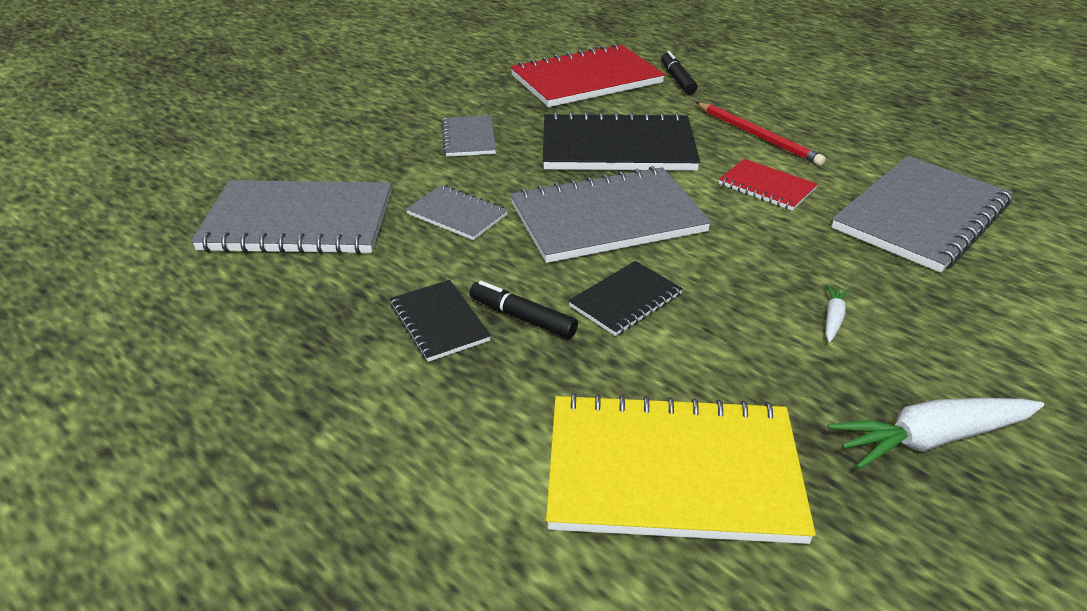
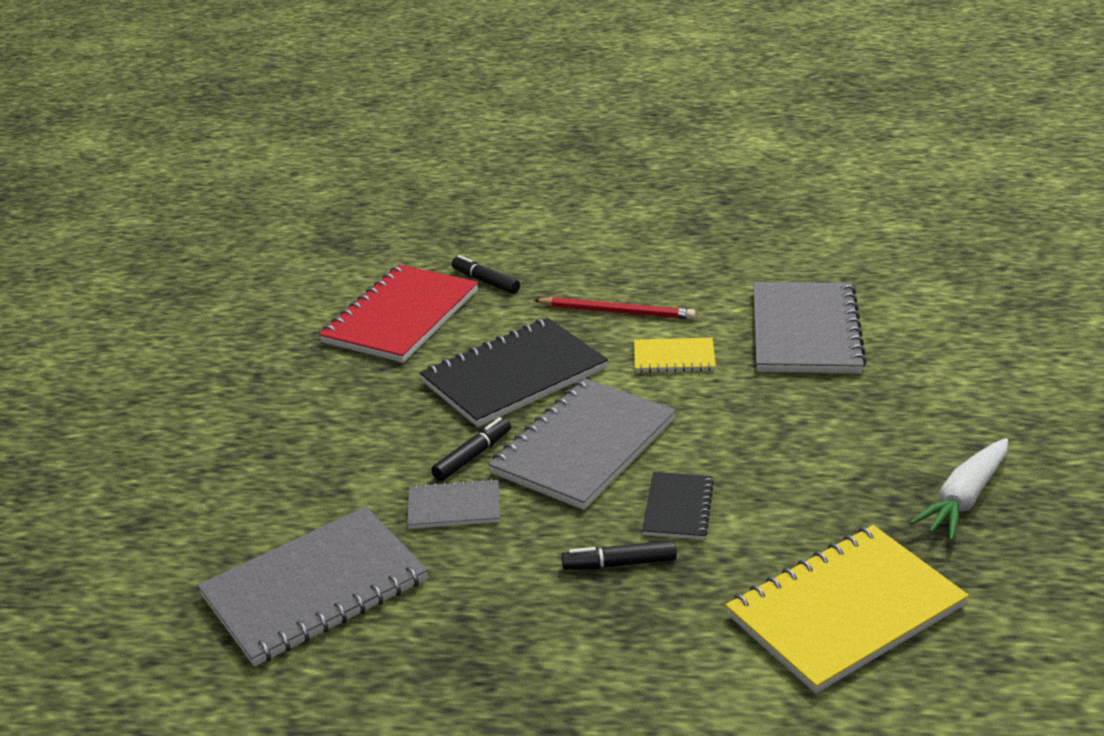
camera: 35 degrees left, 5 degrees down
(439, 322) = (560, 603): black notebook -> none
(469, 138) = (366, 429): grey notebook -> none
(515, 187) = (472, 456): none -> black marker
(766, 187) = (674, 358): red notebook -> yellow notebook
(833, 318) = (829, 445): white carrot -> none

